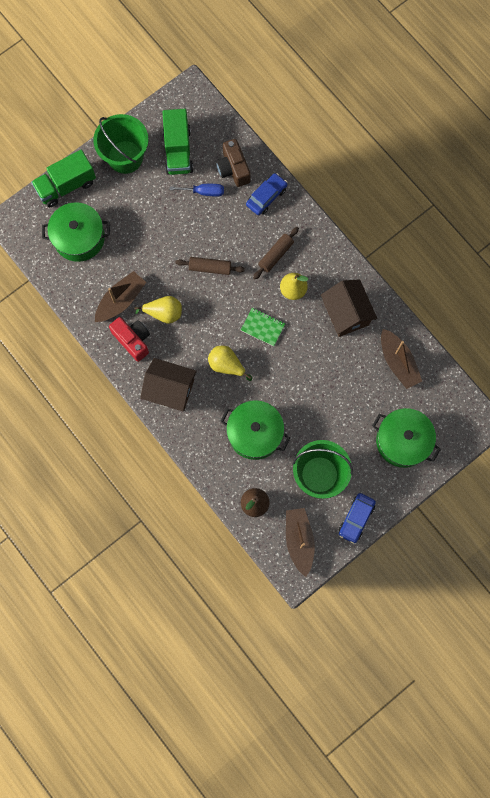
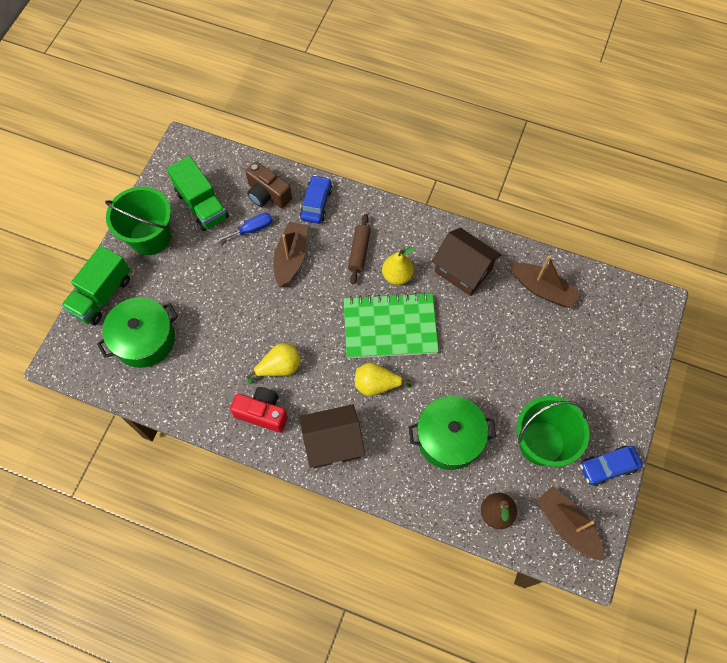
camera: 30 degrees left, 10 degrees down
(121, 300) = (226, 379): brown boat -> brown boat (291, 258)
(210, 268) = (300, 298): brown rolling pin -> none
(263, 327) = (390, 327): green notebook -> green notebook, size x2.07
(356, 519) = (608, 467): blue car -> blue car turned 75 degrees clockwise
(402, 441) = (599, 362): green pot -> none

